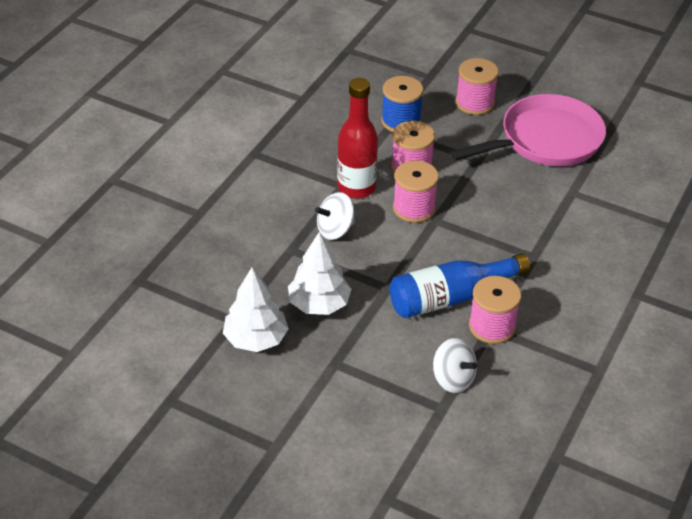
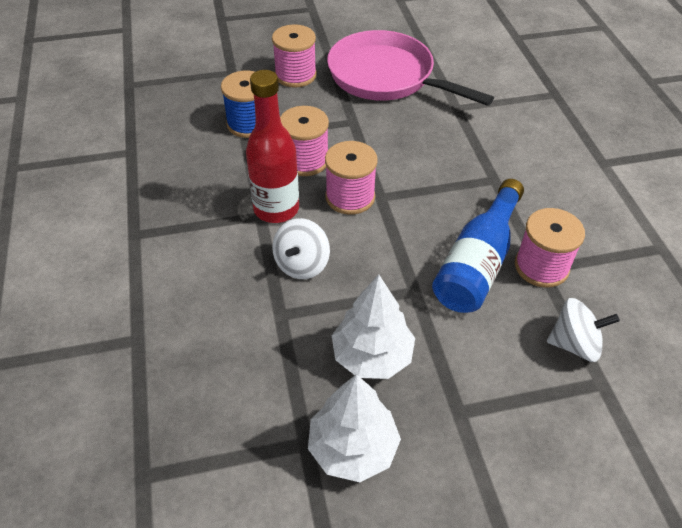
camera: 40 degrees left, 5 degrees up
(545, 140) = (386, 77): pink pan -> pink pan turned 75 degrees counterclockwise

